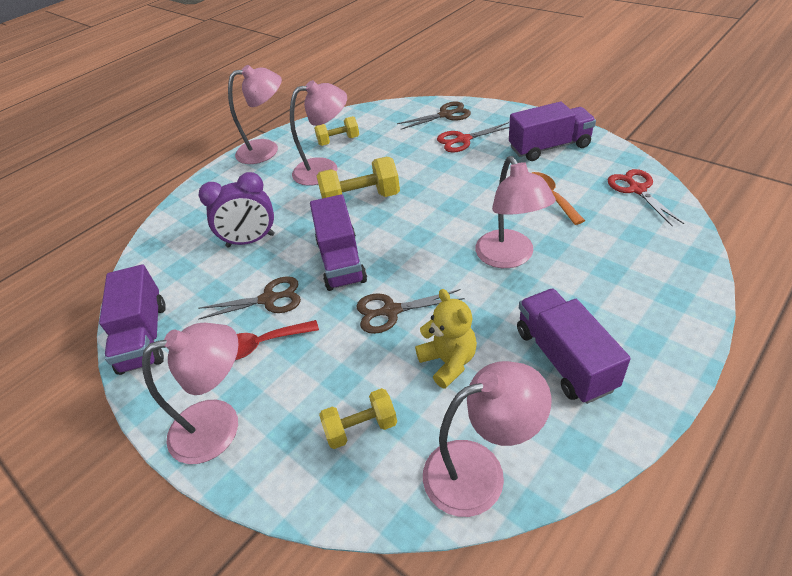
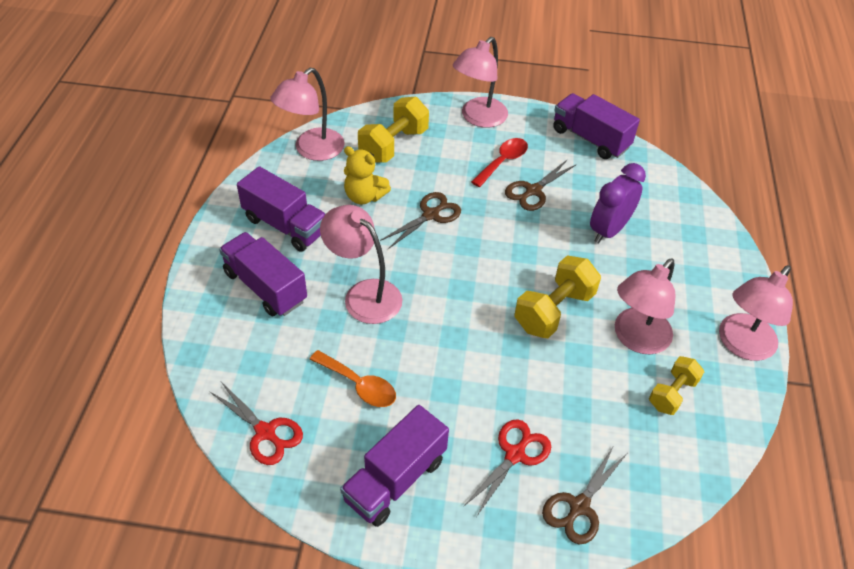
camera: 140 degrees right, 5 degrees up
(341, 261) = (508, 240): purple truck -> purple truck (265, 287)
(361, 428) = (393, 145): yellow dumbbell -> yellow dumbbell, size x1.60

